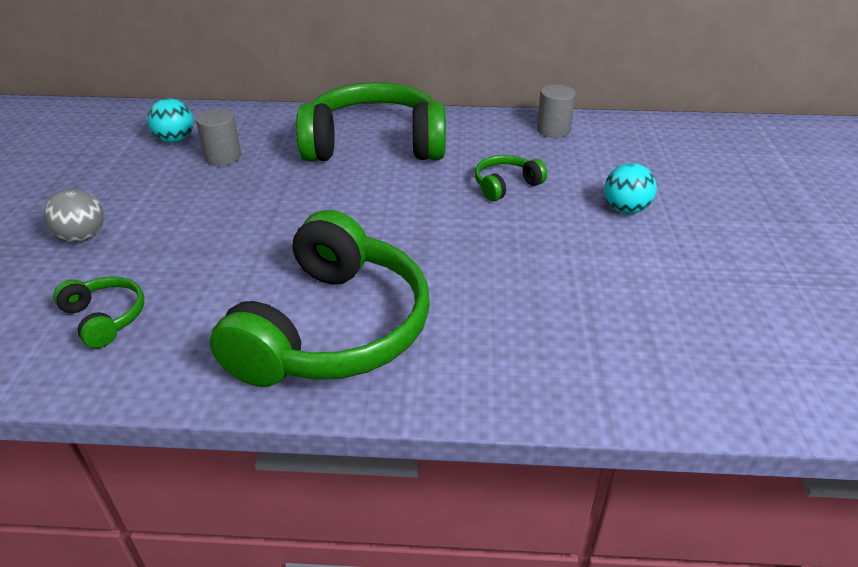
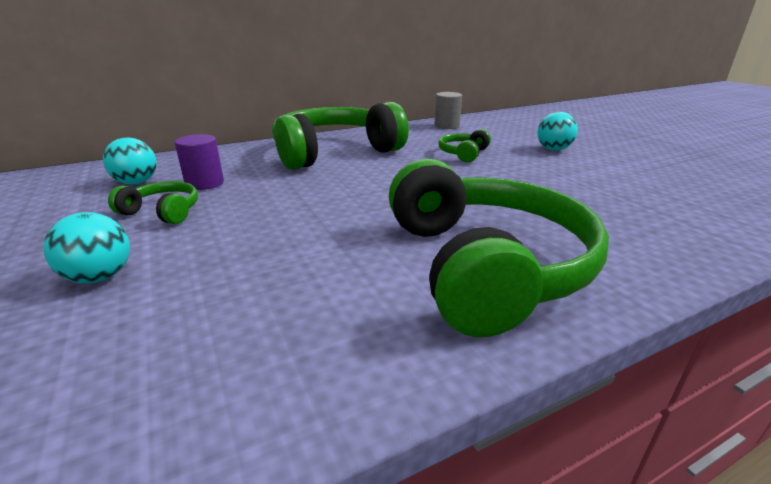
camera: 30 degrees left, 10 degrees down
(82, 237) = (100, 277): grey ball -> turquoise ball
(105, 318) = (223, 342): green headphones -> green headphones (163, 212)
(223, 157) = (204, 183): grey cylinder -> purple cylinder

